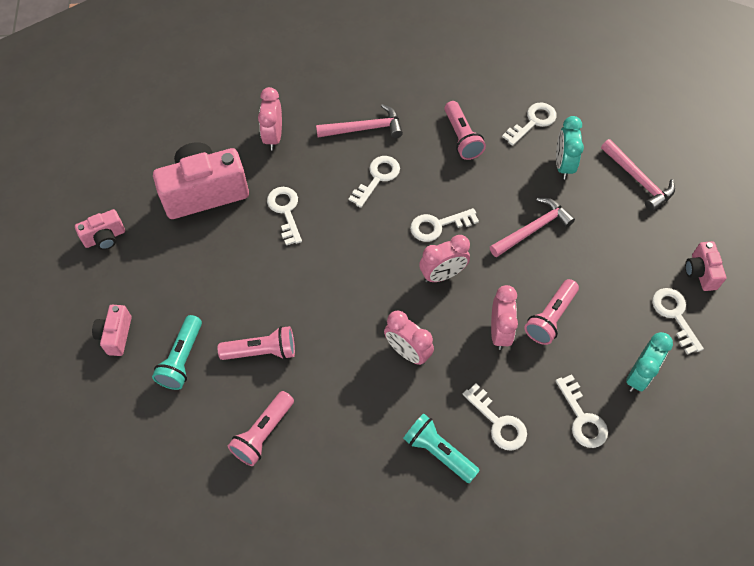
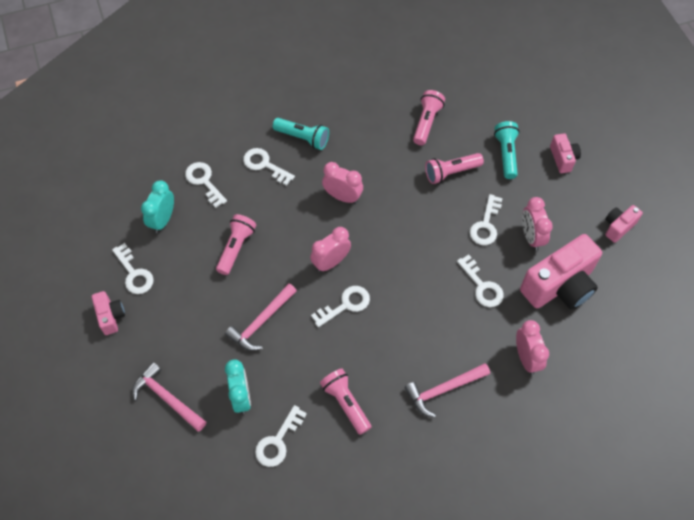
camera: 165 degrees right, 0 degrees up
(377, 178) = (413, 338): white key -> white key (486, 225)
(499, 331) = (275, 228): pink clock -> pink clock (531, 237)

